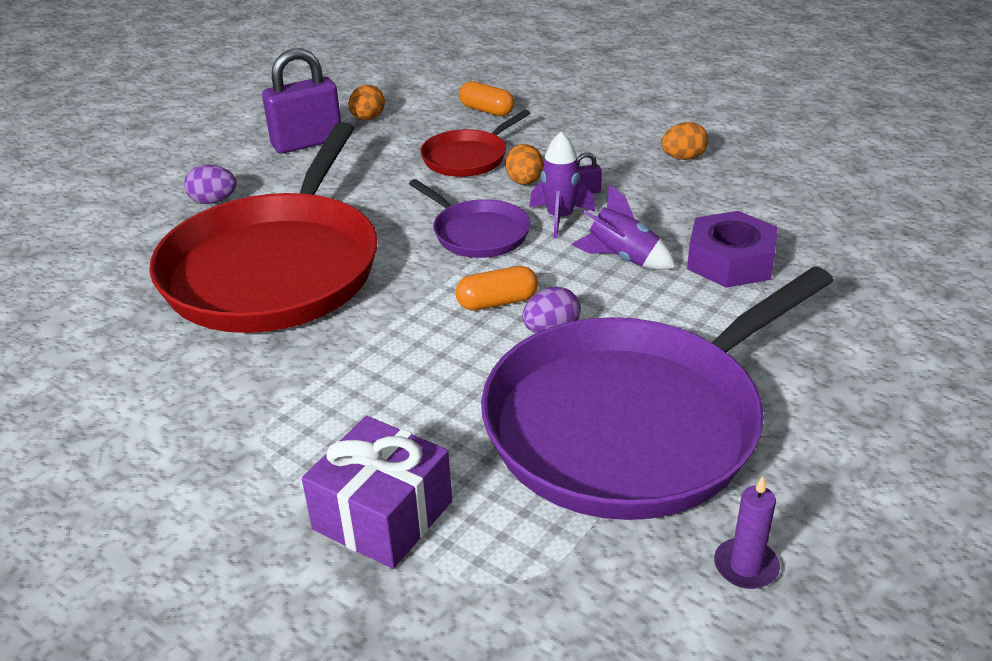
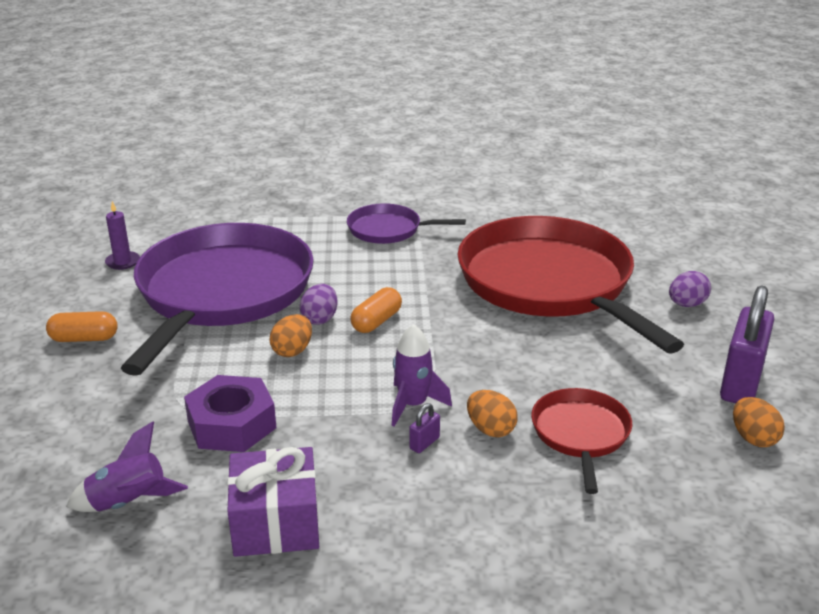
camera: 140 degrees right, 5 degrees down
(382, 515) = (310, 220): purple gift -> purple gift (276, 522)
(477, 233) = (459, 363): purple pan -> purple pan (388, 230)
(486, 110) = (668, 514): orange capsule -> orange capsule (84, 338)
(623, 258) = (322, 390): purple rocket -> purple rocket (129, 503)
(683, 158) = (372, 541): orange egg -> orange egg (292, 351)

